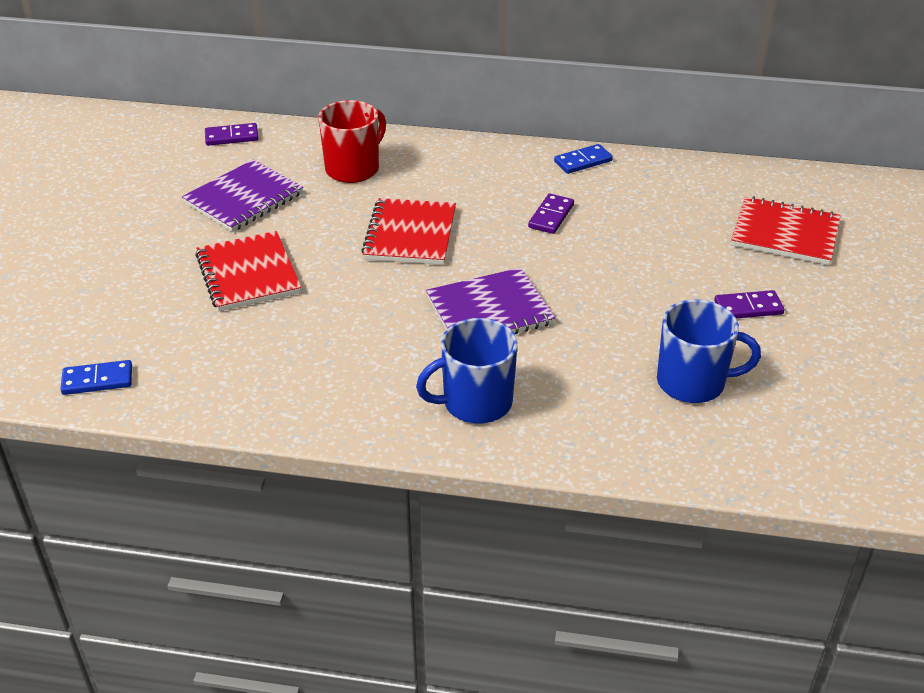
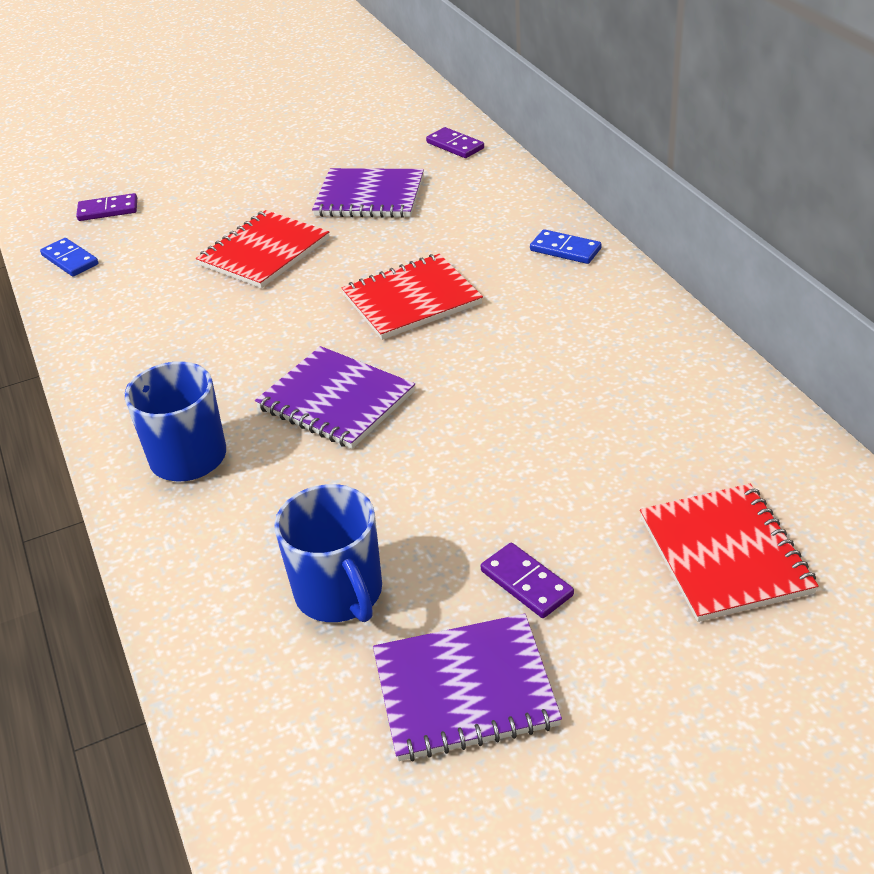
camera: 60 degrees right, 0 degrees up
(353, 168) = (482, 221): red mug -> none
(551, 216) = (543, 365): purple domino -> purple domino (108, 210)
(583, 161) = (676, 339): blue domino -> blue domino (565, 250)
(816, 365) = (464, 690): none -> purple notebook

